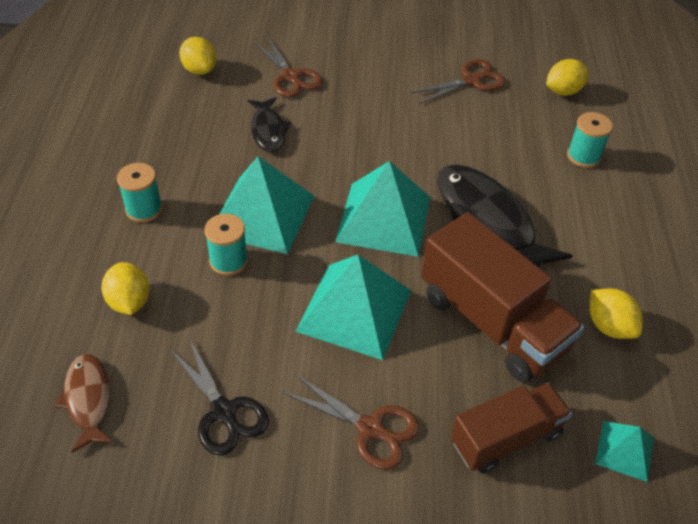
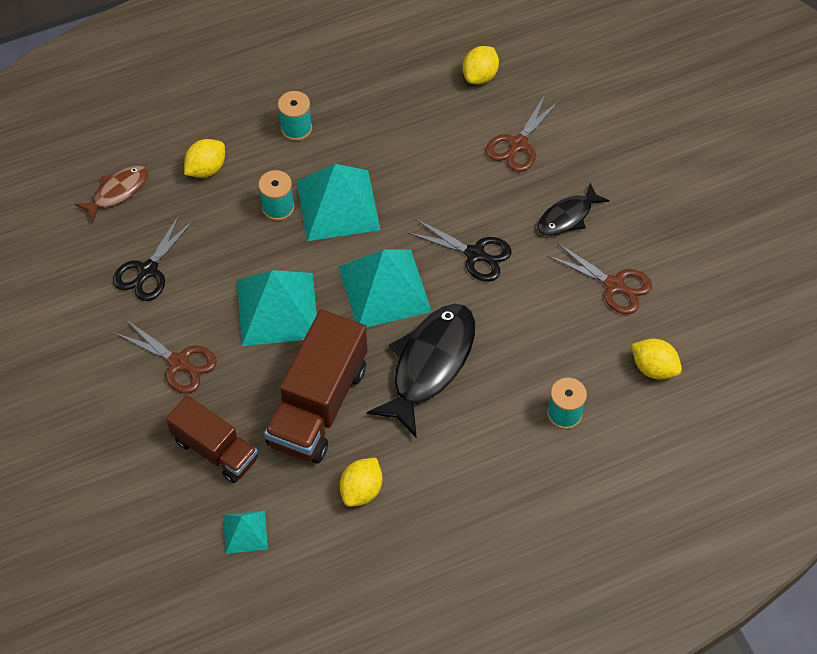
camera: 65 degrees right, 10 degrees up
(268, 130) = (436, 162): black fish -> black fish (568, 216)
(371, 429) = (179, 363): brown scissors -> brown scissors turned 60 degrees counterclockwise
(387, 145) = (476, 254): none -> black scissors

